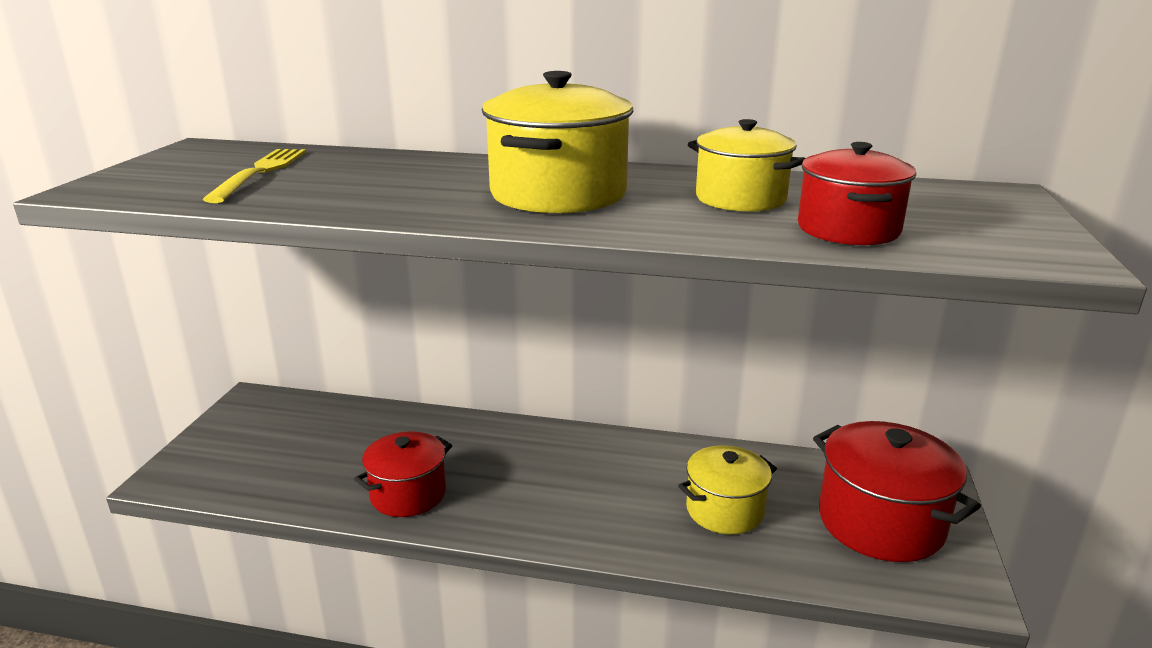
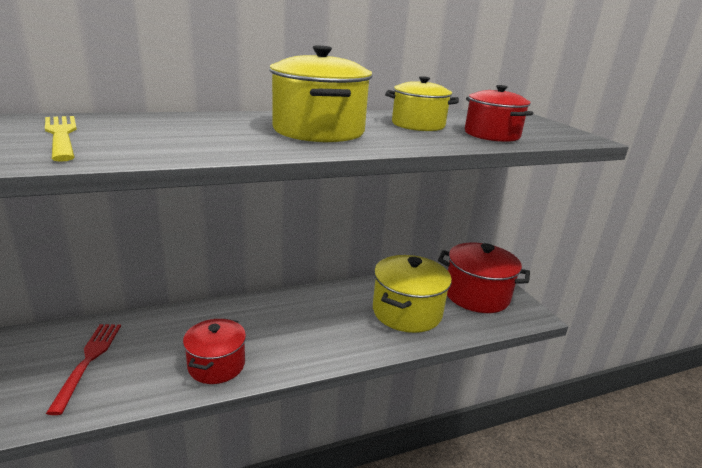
camera: 35 degrees left, 0 degrees up
(290, 444) = (88, 361): none -> red fork
(724, 510) = (407, 312): yellow pot -> yellow pot, size x1.54

